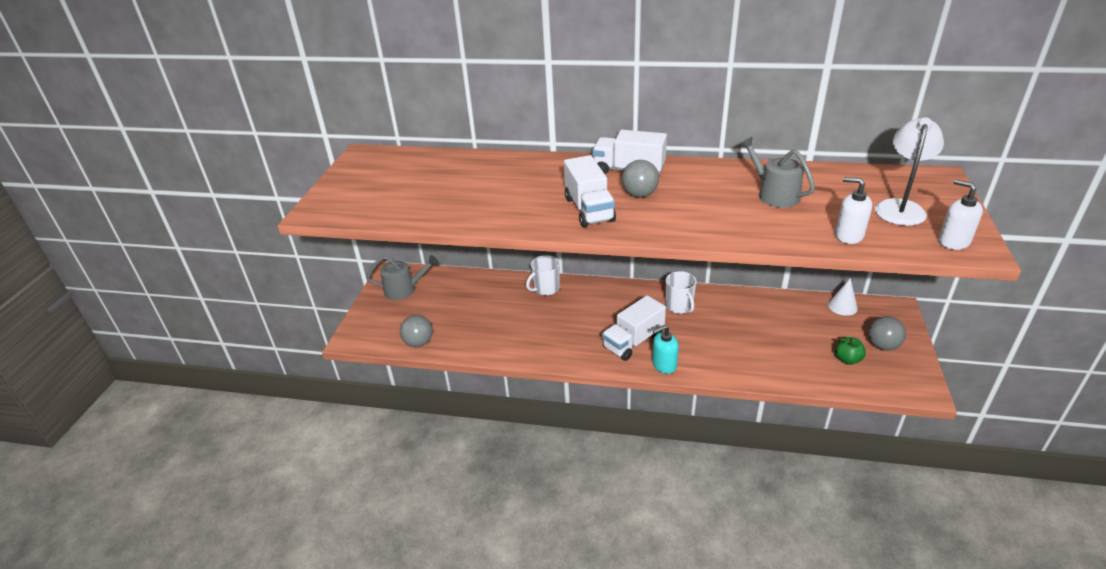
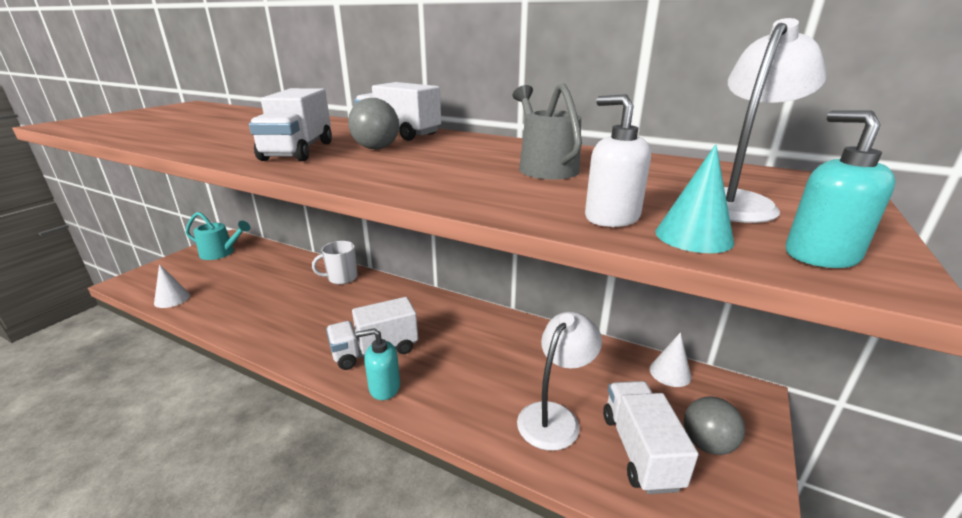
camera: 15 degrees right, 10 degrees down
(404, 289) = (221, 253): grey watering can -> turquoise watering can
(419, 343) = (172, 299): grey ball -> white cone
(679, 306) = (461, 325): white mug -> none
(787, 353) = (554, 416): none -> white lamp
(847, 359) = (640, 450): green apple -> white truck
(895, 241) = (693, 236): none -> turquoise cone
(953, 241) = (820, 255): white soap dispenser -> turquoise soap dispenser

